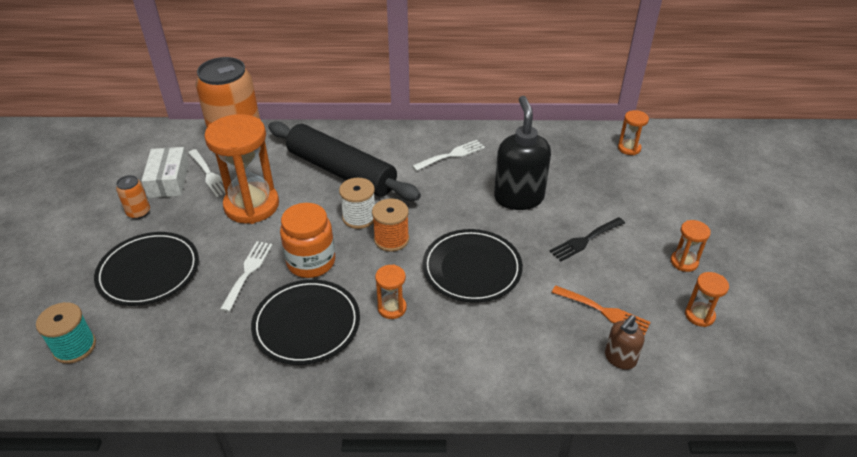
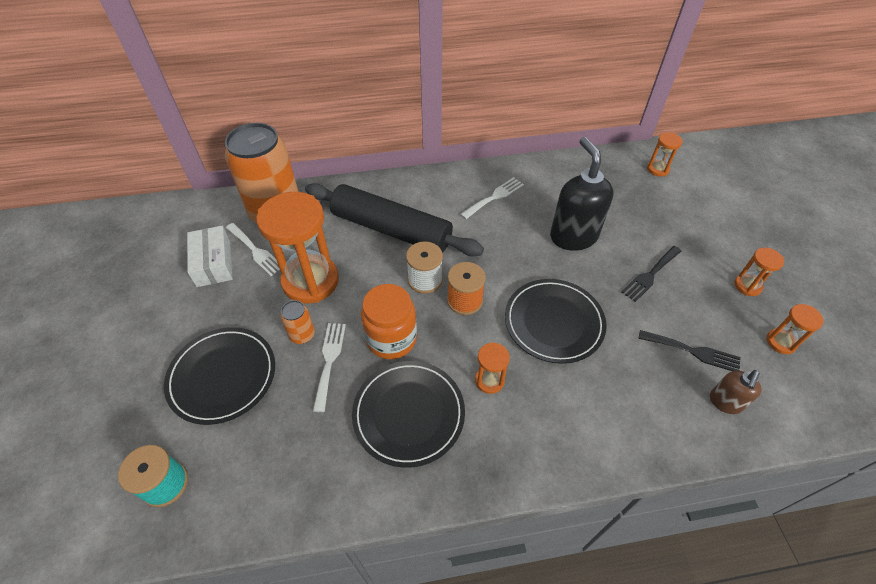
camera: 10 degrees left, 10 degrees up
(138, 212) = (191, 306): orange can -> orange can (302, 335)
(604, 311) = (693, 351): orange fork -> black fork

